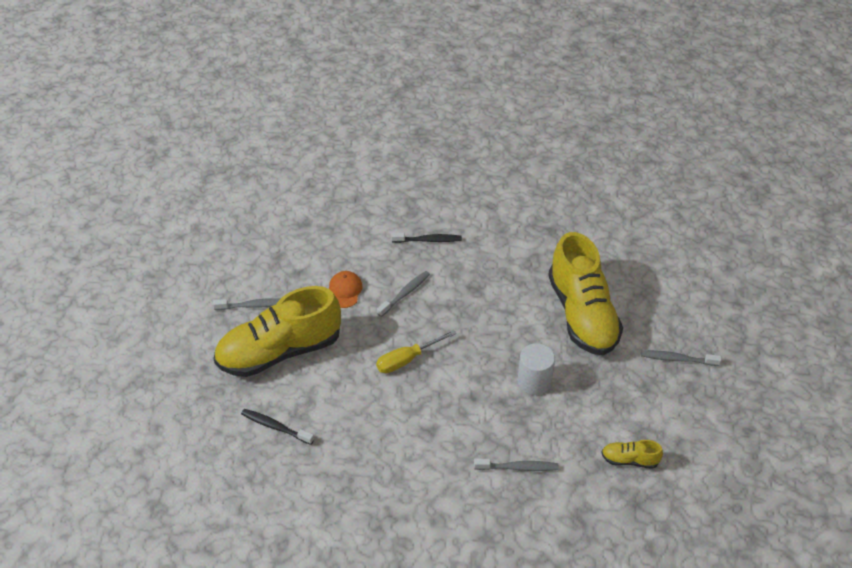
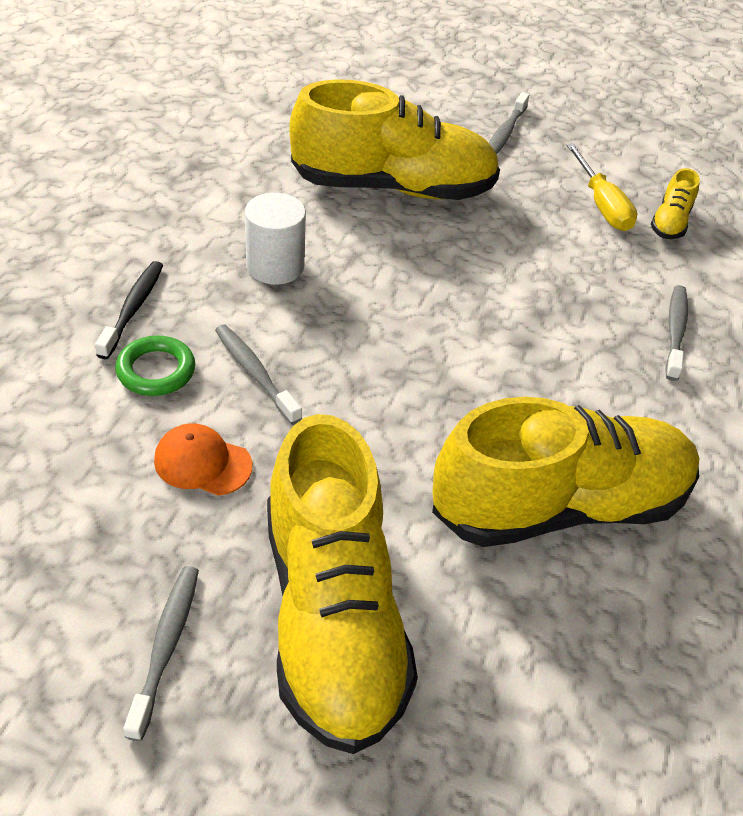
camera: 80 degrees left, 0 degrees up
(275, 427) = (542, 664): black toothbrush -> none
(365, 424) = (559, 505): none -> yellow shoe
(392, 260) = (156, 370): none -> green ring
(407, 360) = (420, 408): yellow screwdriver -> yellow screwdriver (601, 204)
(534, 381) = (511, 270): white cylinder -> white cylinder (275, 266)

